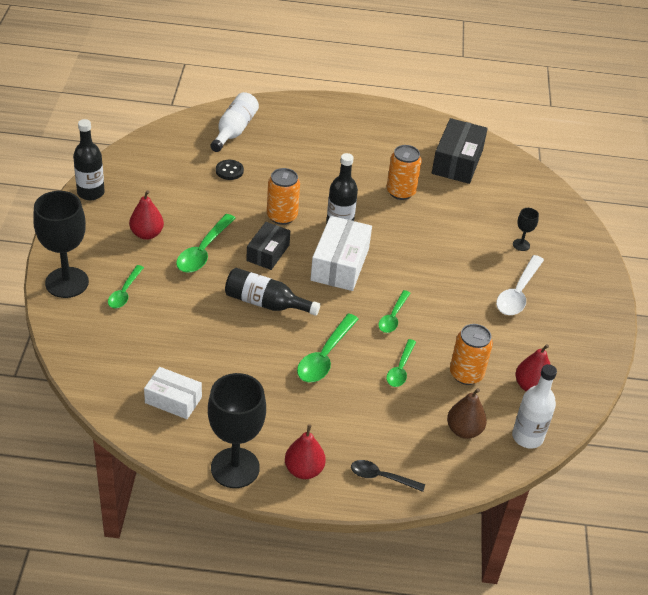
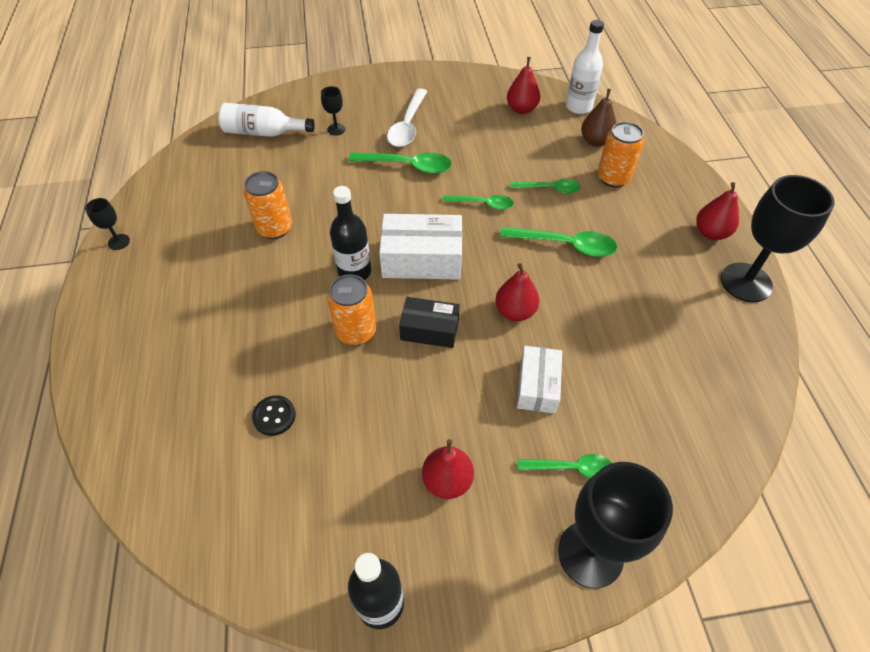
camera: 100 degrees left, 10 degrees up
(173, 400) = (703, 358): white box -> white box (537, 386)
(203, 251) = (454, 399): green spoon -> green spoon (407, 166)
(234, 130) = (171, 437): white bottle -> white bottle (263, 132)
(265, 303) = (515, 311): black bottle -> red pear
(381, 477) = (680, 182): black spoon -> none
(409, 119) = (119, 242): none -> black goblet
(457, 162) = (204, 189): black box -> none
(466, 374) = (530, 147): orange can -> orange can (613, 178)
(518, 293) = (408, 125): white spoon -> white spoon turned 90 degrees clockwise

